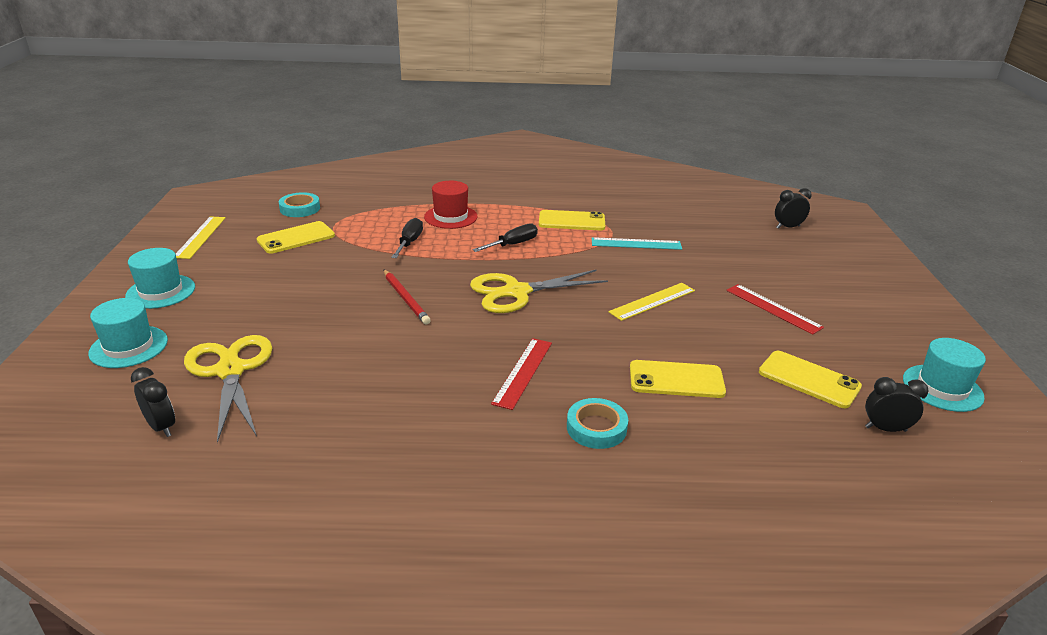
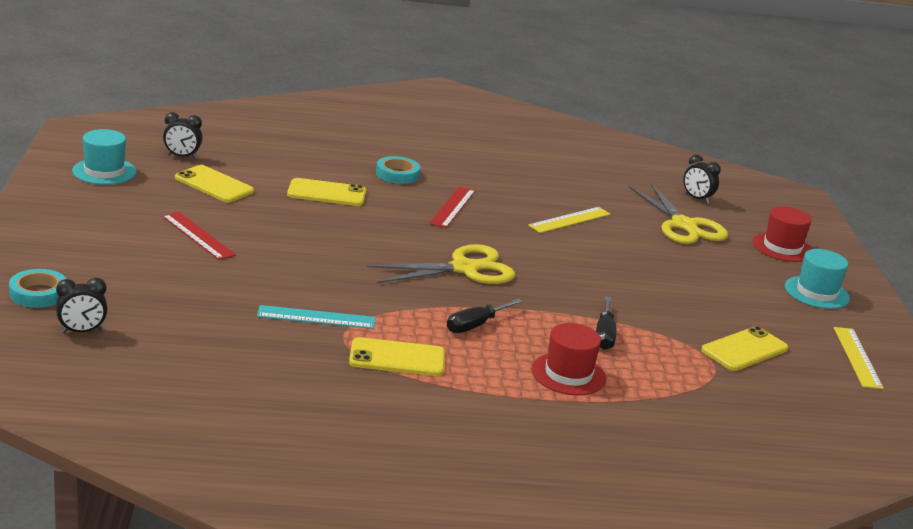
camera: 175 degrees right, 5 degrees down
(129, 347) = (782, 247): turquoise hat -> red hat
(300, 208) = (783, 400): turquoise tape -> turquoise tape (38, 293)
(406, 298) = (575, 270): red pencil -> none
(652, 301) = (322, 250): yellow ruler -> yellow ruler (569, 220)

